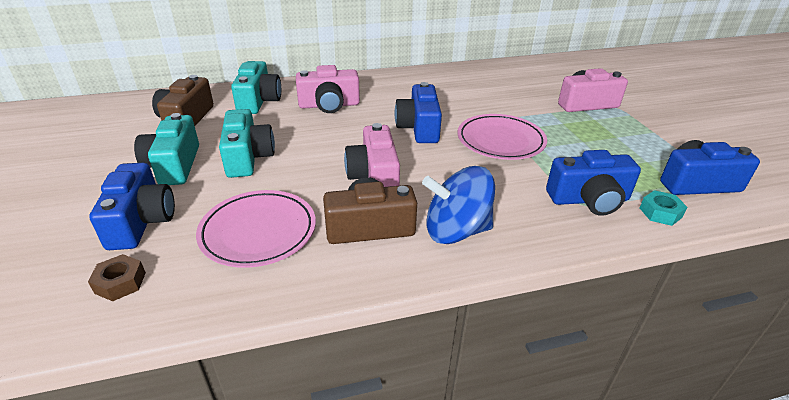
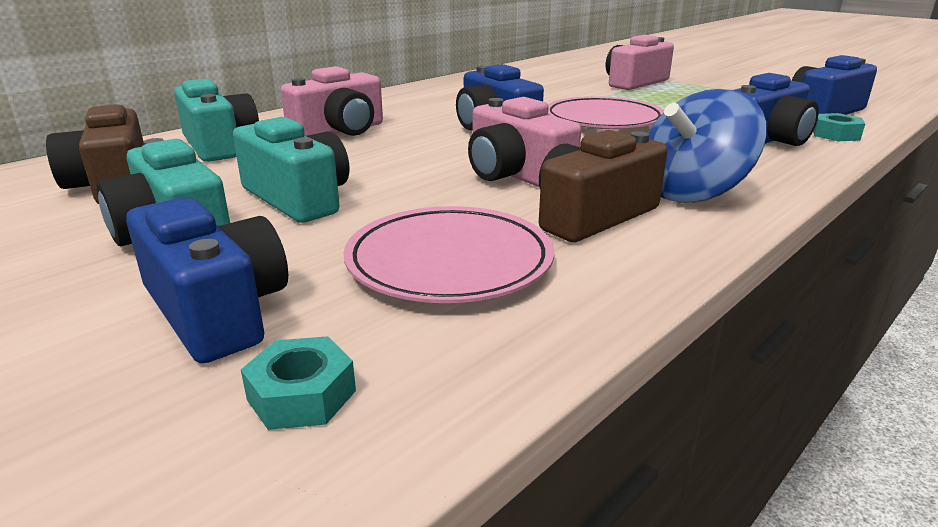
camera: 30 degrees left, 10 degrees down
(120, 282) = (301, 395): brown nut -> turquoise nut

